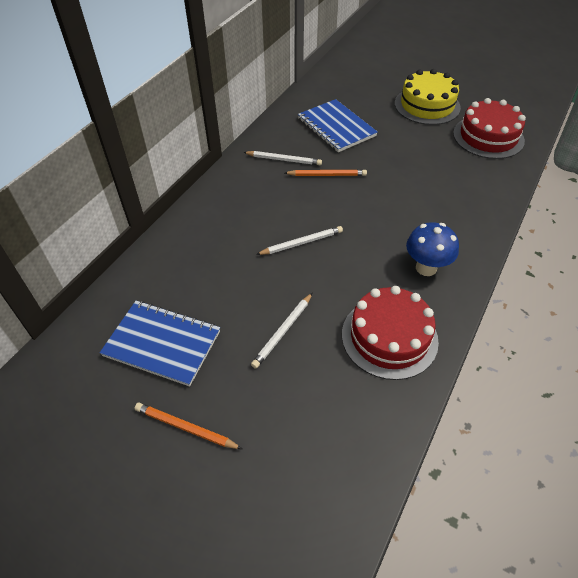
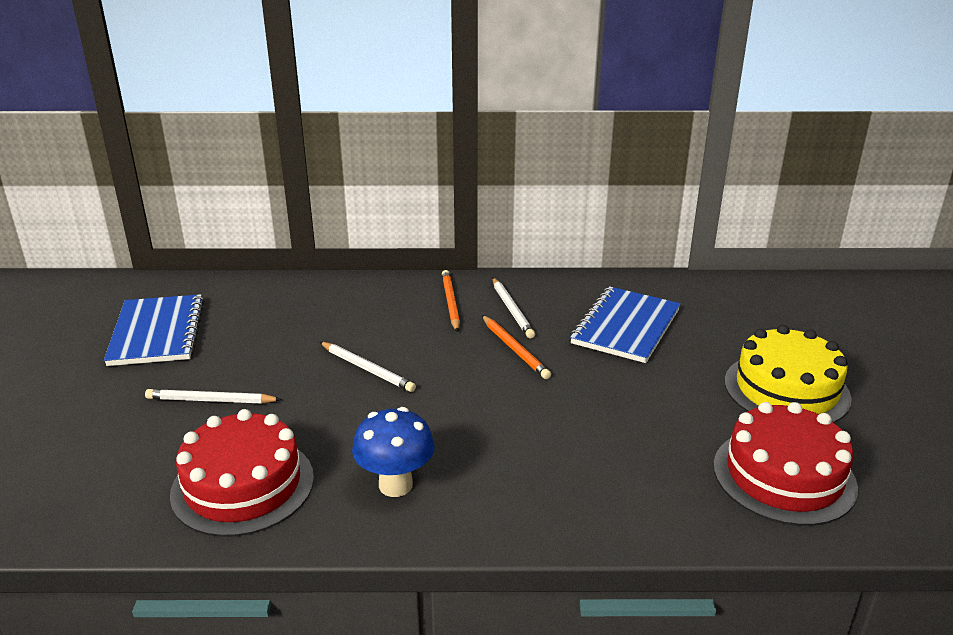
camera: 60 degrees right, 20 degrees down
(186, 427) = (54, 382): orange pencil -> orange pencil (450, 303)

